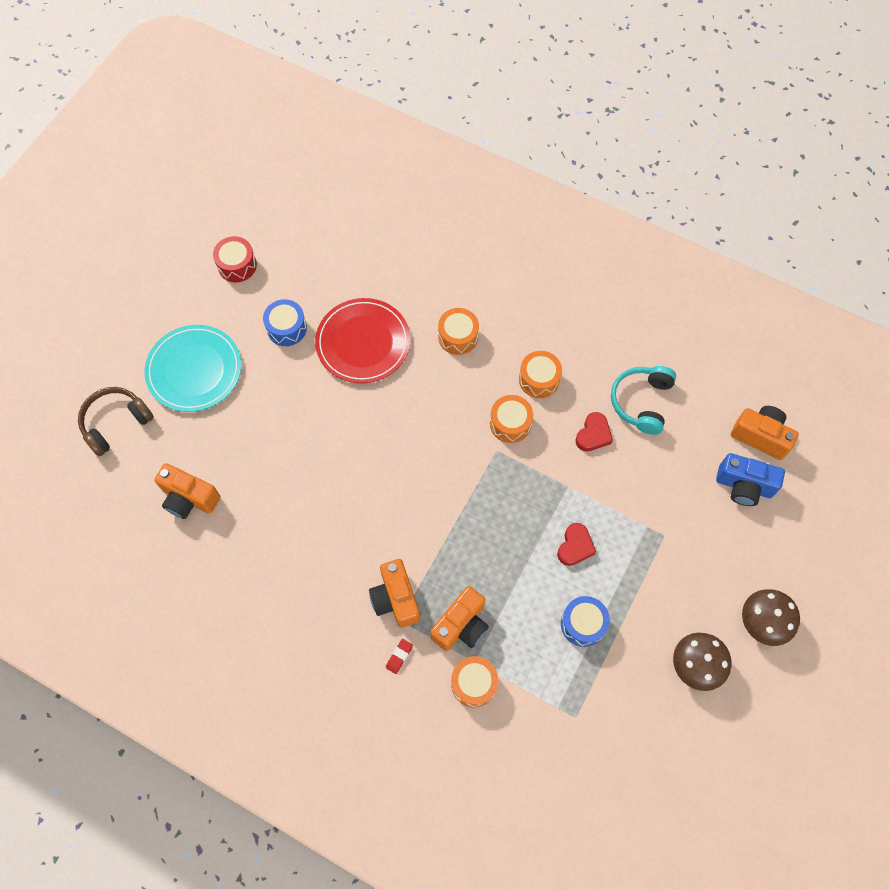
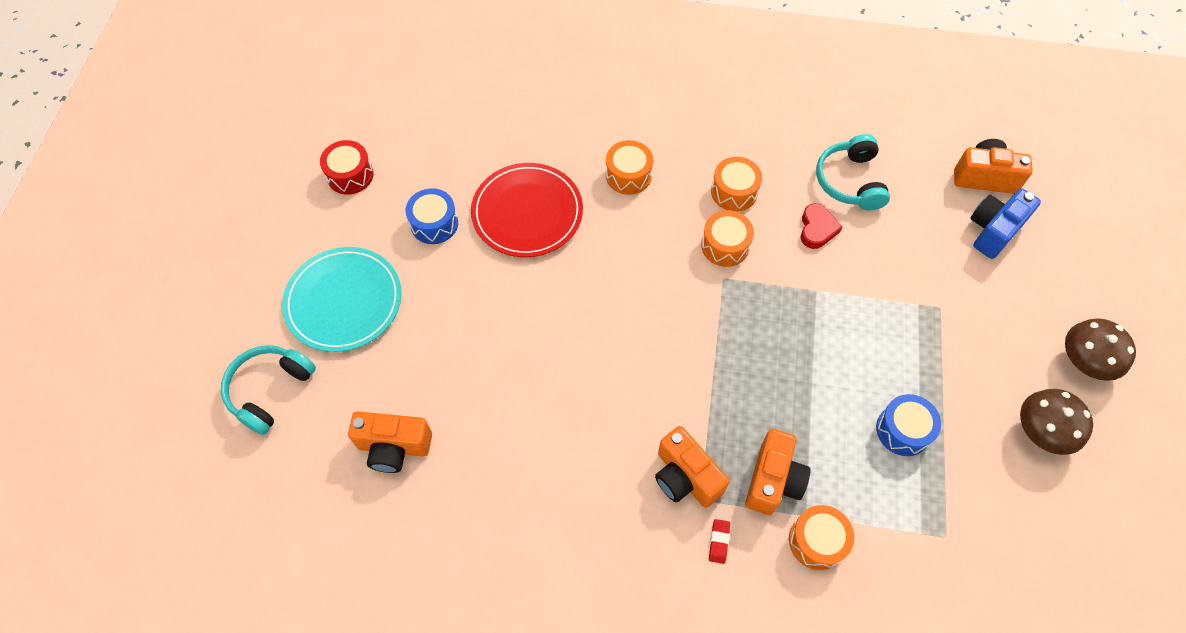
camera: 20 degrees left, 5 degrees down
(116, 423) = (270, 390): brown headphones -> turquoise headphones
(575, 546) = (854, 350): red heart -> none
(743, 486) = (993, 231): blue camera -> blue camera turned 135 degrees clockwise

